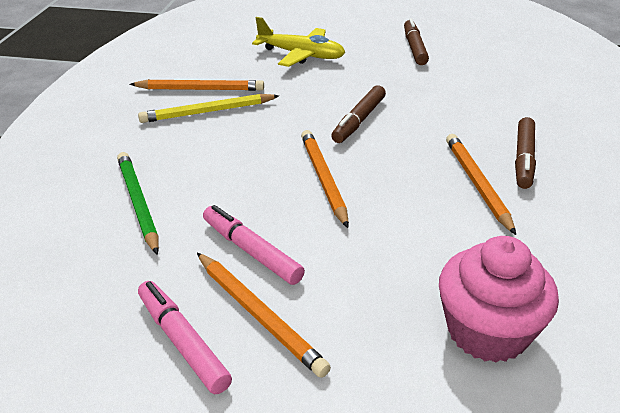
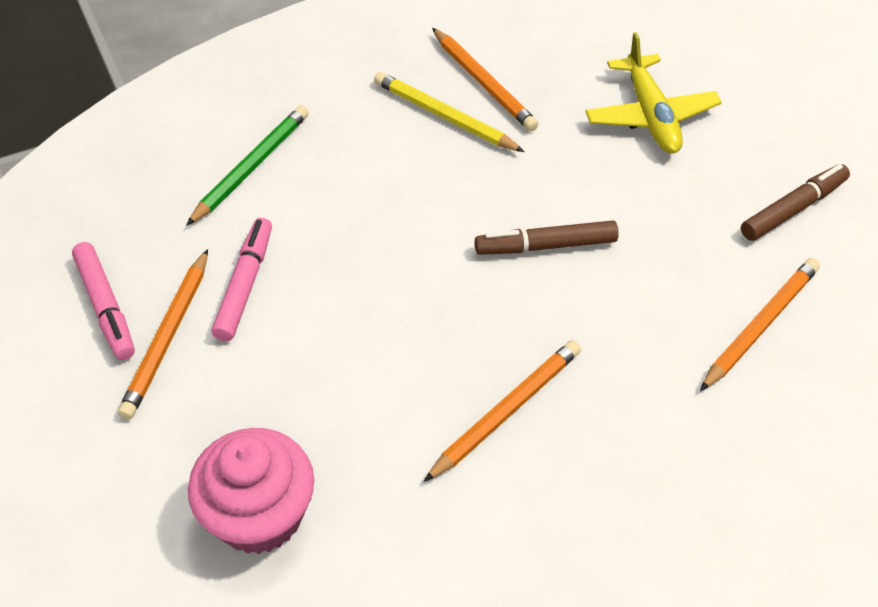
camera: 55 degrees right, 15 degrees up
(183, 342) = (105, 307): pink marker -> pink marker turned 135 degrees clockwise
(323, 179) = (402, 275): orange pencil -> orange pencil (760, 325)
(523, 159) = (602, 436): brown marker -> none

